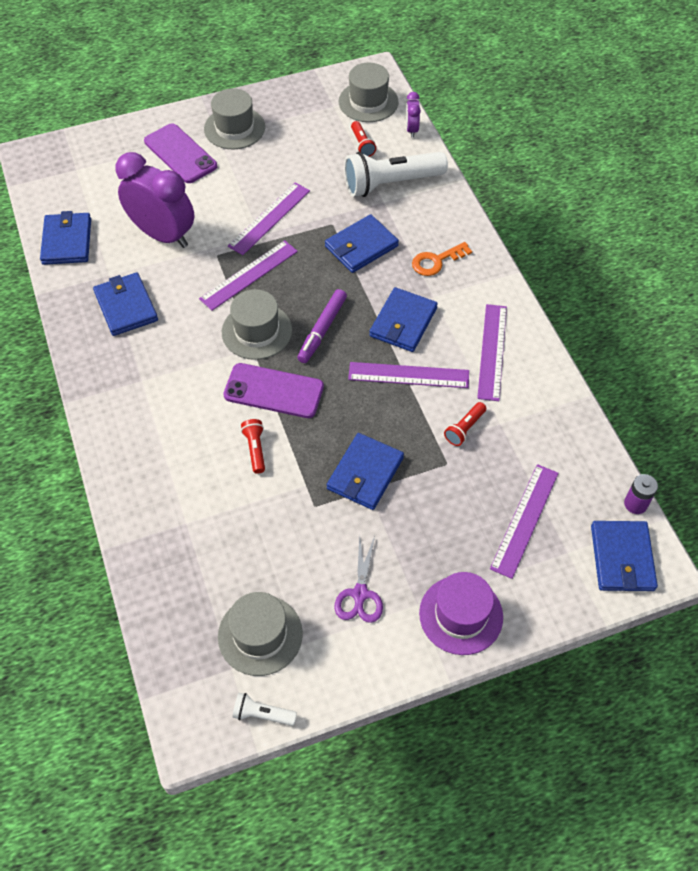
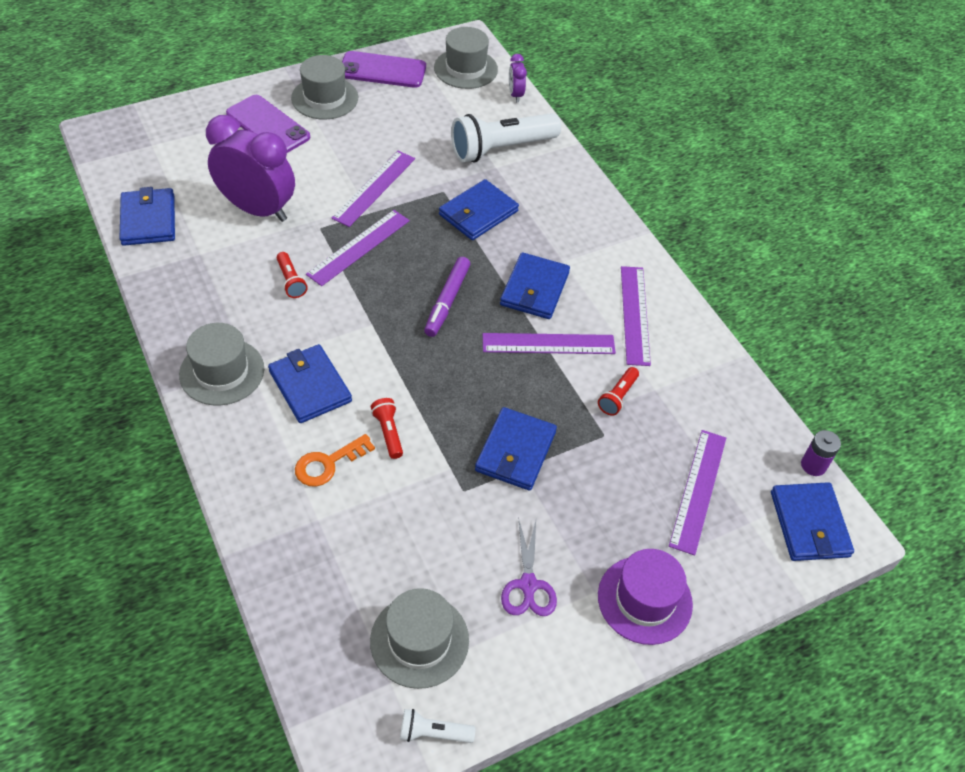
camera: 10 degrees left, 5 degrees down
(126, 306) = (223, 286): blue wallet -> blue wallet (310, 386)
(257, 331) = (374, 305): grey hat -> grey hat (222, 372)
(274, 391) = (401, 368): purple phone -> purple phone (382, 70)
(362, 145) = (465, 111): red flashlight -> red flashlight (291, 281)
(436, 261) = (561, 225): orange key -> orange key (328, 464)

